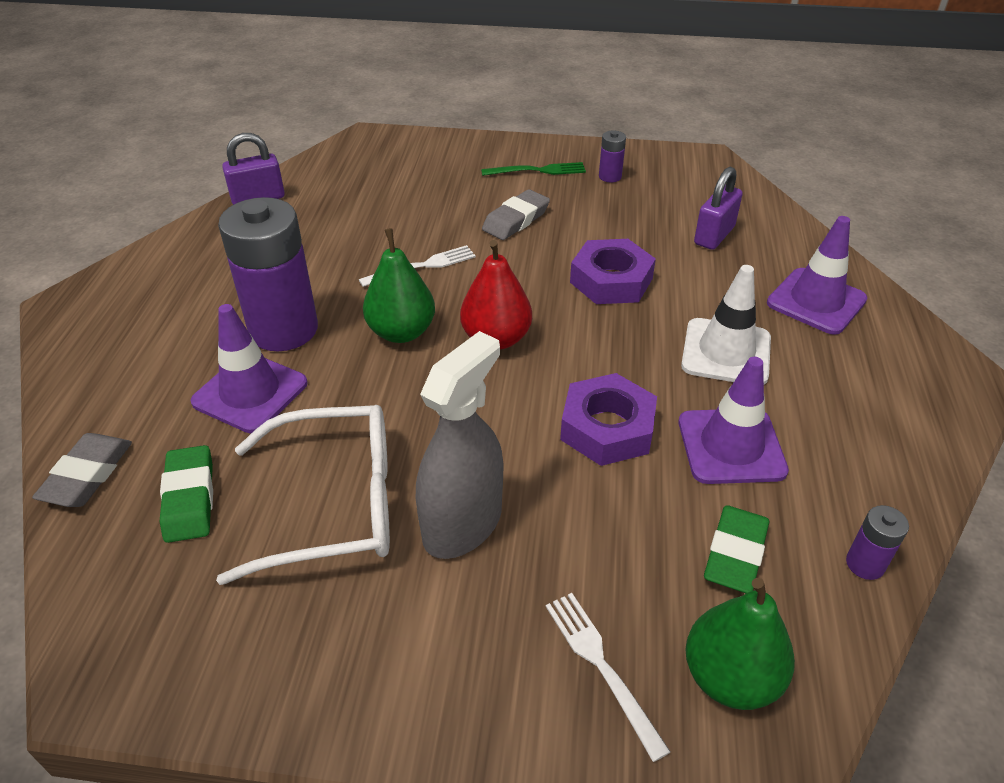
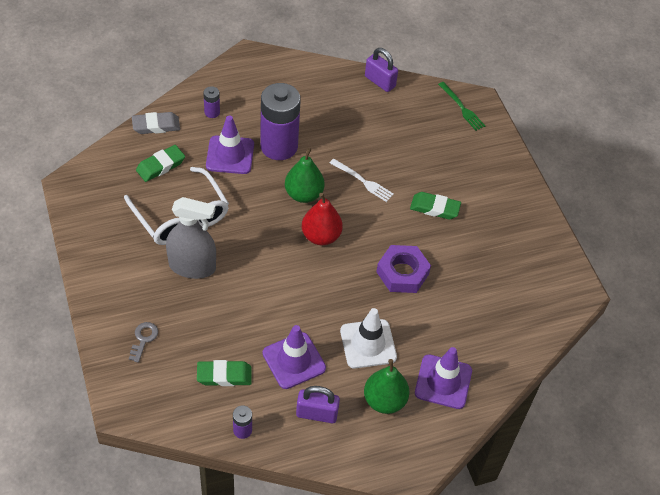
camera: 60 degrees right, 10 degrees up
(516, 220) = (434, 208): grey eraser -> green eraser
(538, 170) = (497, 201): green fork -> green fork (462, 108)
(601, 666) = (143, 339): white fork -> grey key
(607, 428) = (279, 304): purple nut -> none
(610, 176) = (516, 241): purple battery -> purple battery (212, 112)
(714, 235) = (482, 314): purple padlock -> purple padlock (316, 414)
(730, 677) = (157, 386): green pear -> green pear (384, 400)

